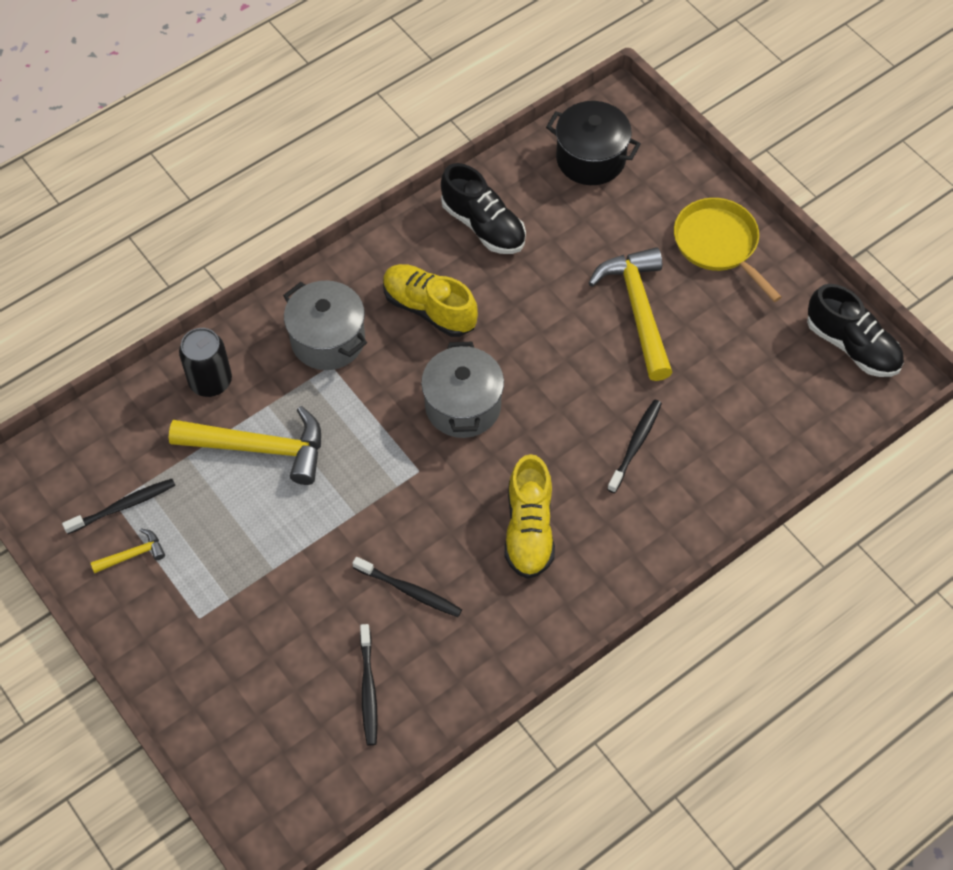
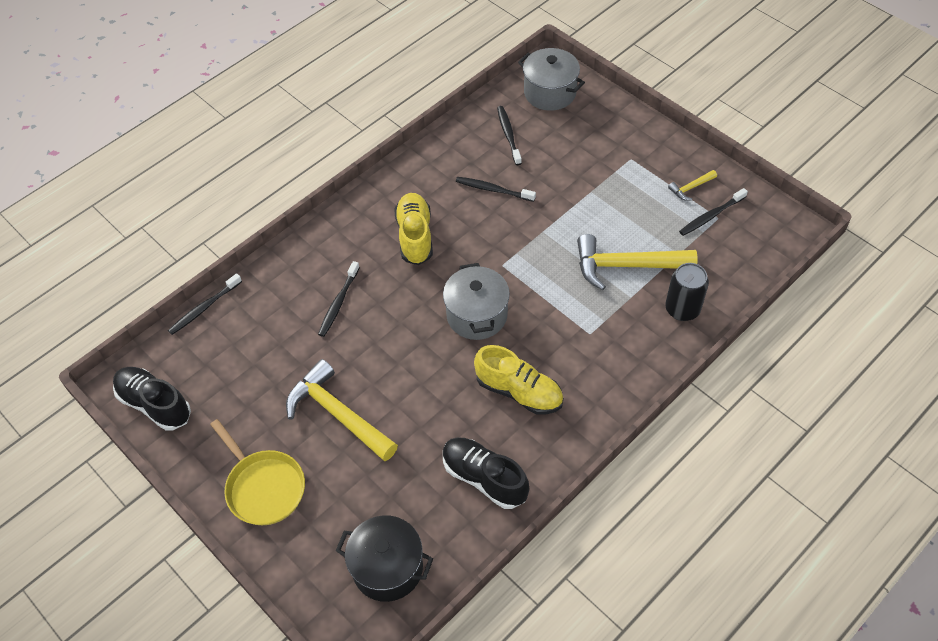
camera: 175 degrees right, 5 degrees down
(328, 340) = (598, 354): grey pot -> grey pot (550, 93)
(638, 309) = (338, 414): yellow hammer -> yellow hammer turned 150 degrees clockwise
(809, 460) = (204, 308): none -> black toothbrush

